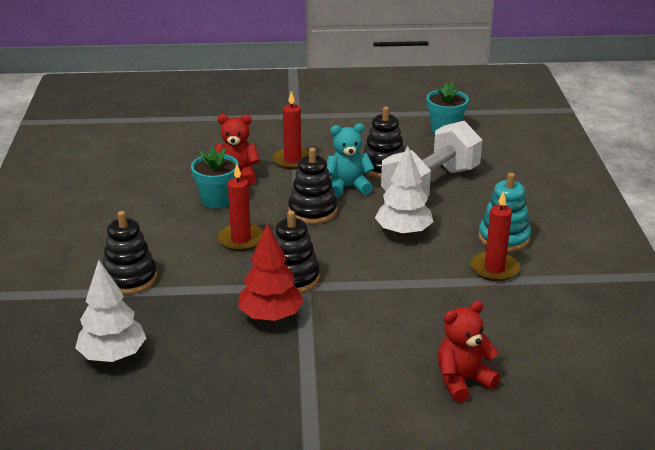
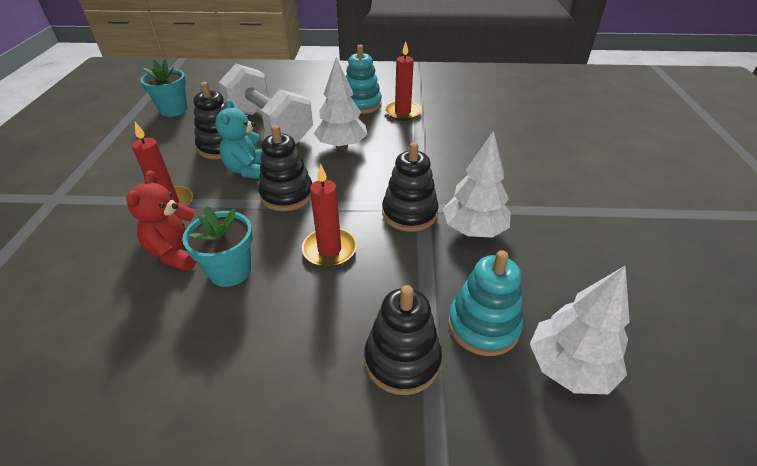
camera: 85 degrees left, 10 degrees up
(156, 316) = (483, 325): none -> turquoise stacking toy
(271, 316) = (474, 230): red tree -> white tree
(462, 381) = (540, 139): red teddy bear -> none

